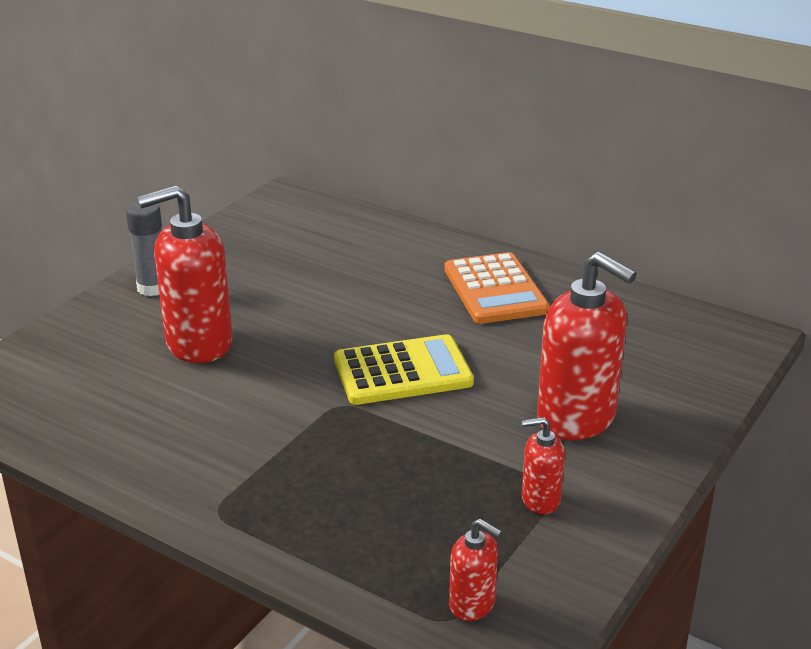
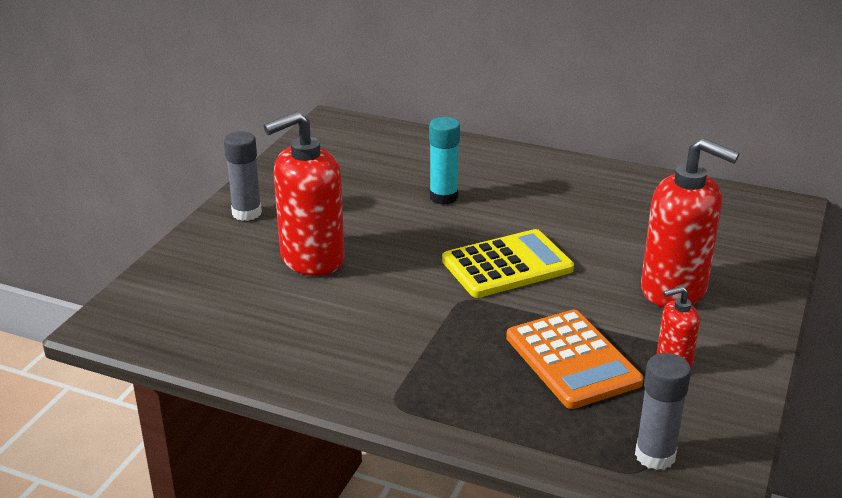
camera: 10 degrees left, 0 degrees up
(367, 289) = (443, 197): none -> turquoise glue stick
(472, 604) = (655, 456): red soap dispenser -> grey glue stick
(495, 290) = (556, 188): orange calculator -> orange calculator (572, 360)

